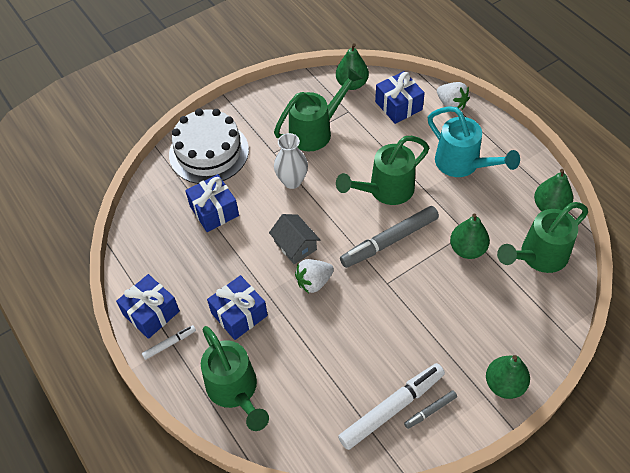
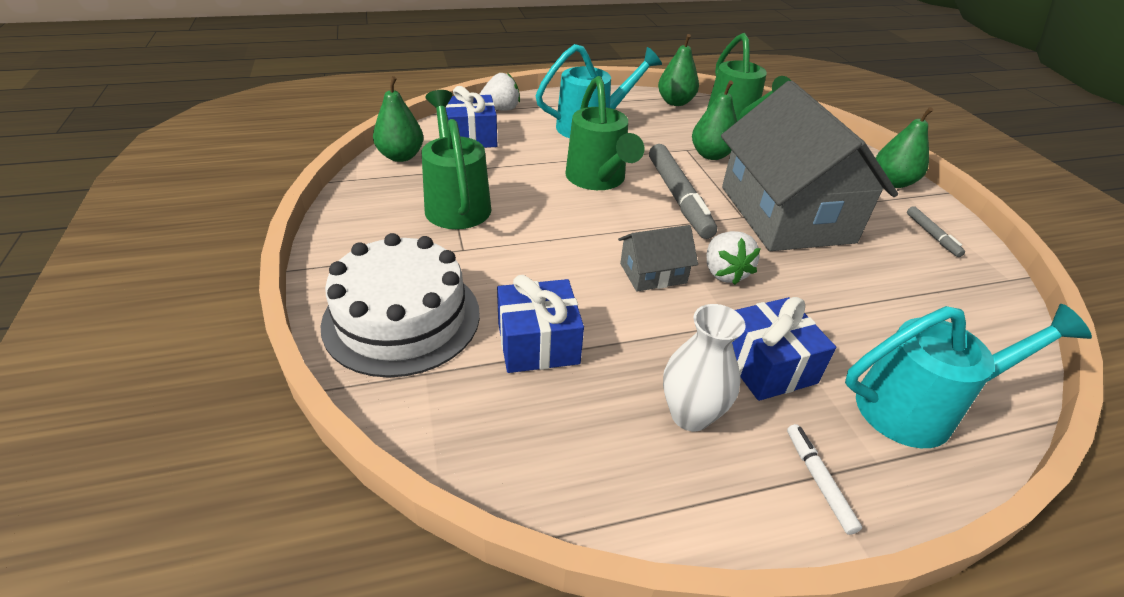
camera: 75 degrees left, 15 degrees down
(151, 313) = (741, 495): blue gift -> none
(235, 390) = (918, 408): green watering can -> turquoise watering can
(292, 181) = (532, 246): white vase -> white vase (690, 415)
(392, 408) = (932, 261): white marker -> none
(405, 309) = (786, 214): none -> grey house

